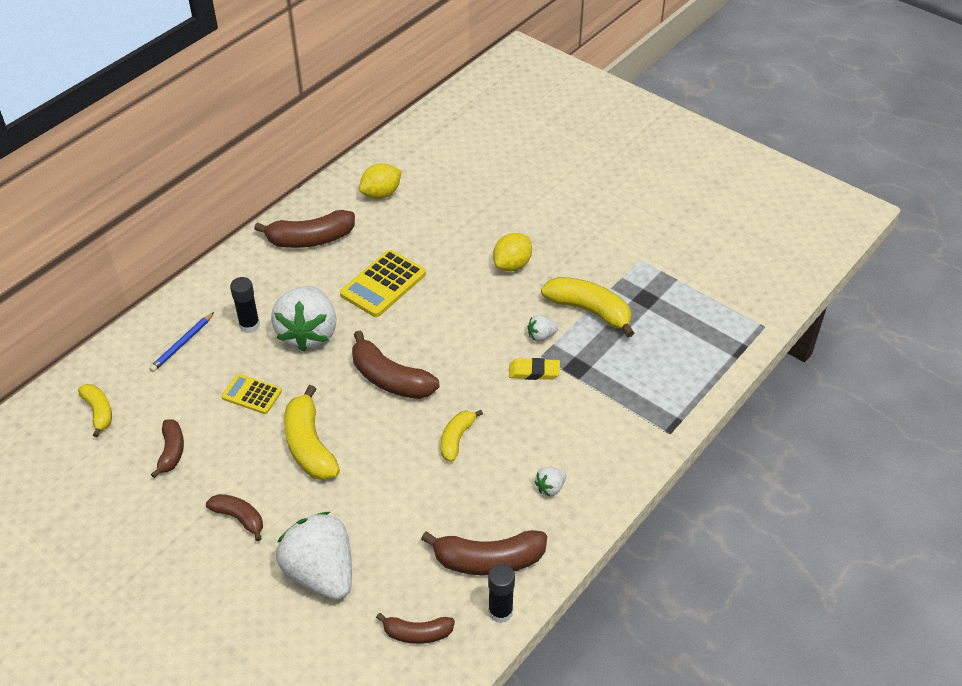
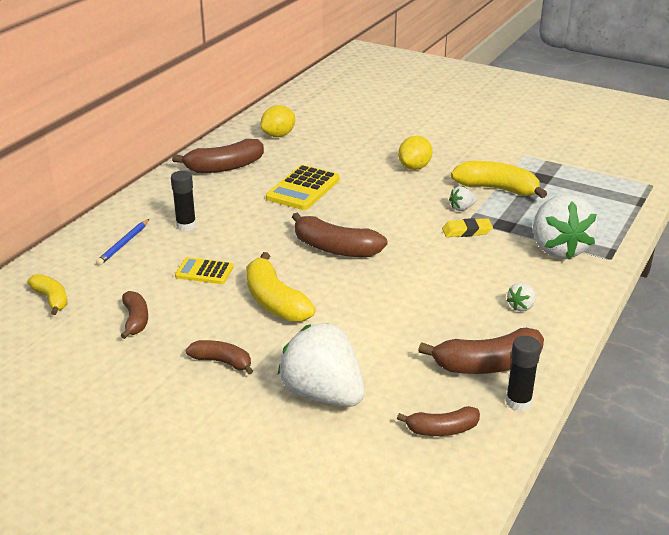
camera: 10 degrees left, 15 degrees down
(308, 333) = (245, 226): white strawberry -> white strawberry (558, 249)
(456, 439) = (416, 282): yellow banana -> none

